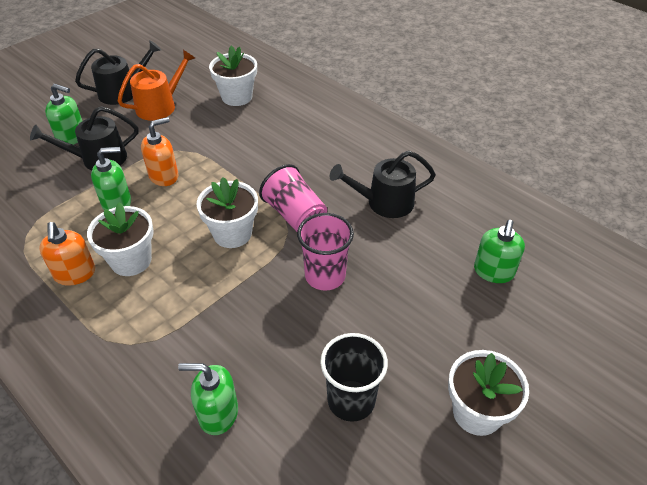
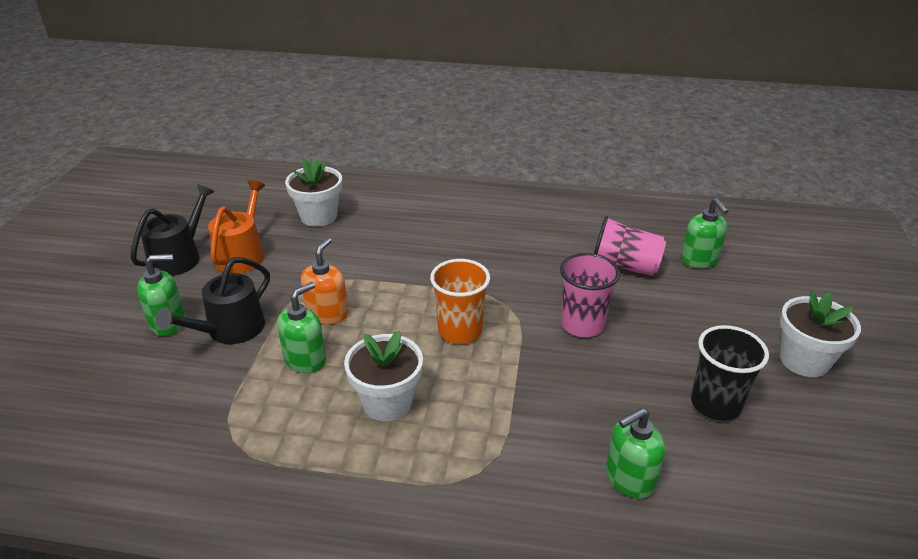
camera: 35 degrees left, 10 degrees down
(75, 274) = (340, 445): orange soap dispenser -> none
(232, 234) = (460, 331): white flower pot -> orange cup
(295, 215) = (498, 290): pink cup -> pink cup (624, 266)
(384, 202) = (560, 247): black watering can -> none

